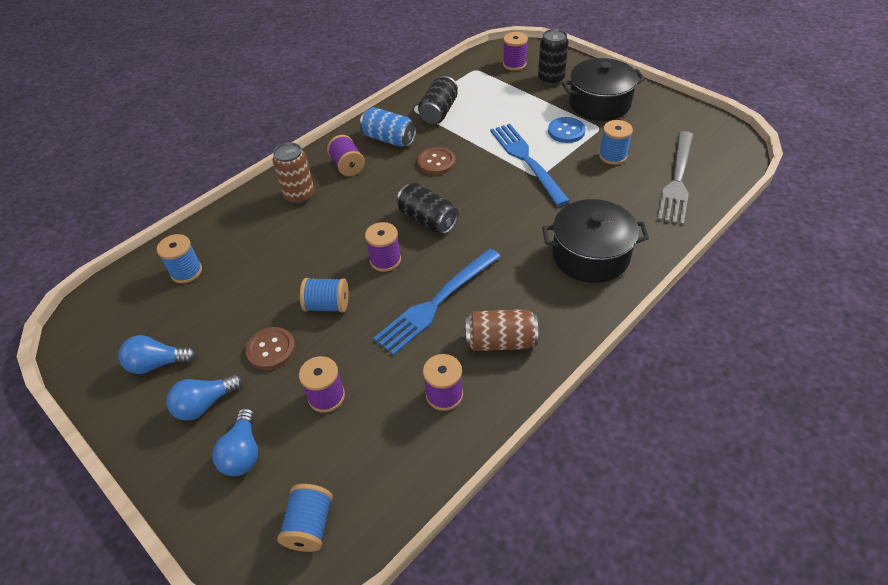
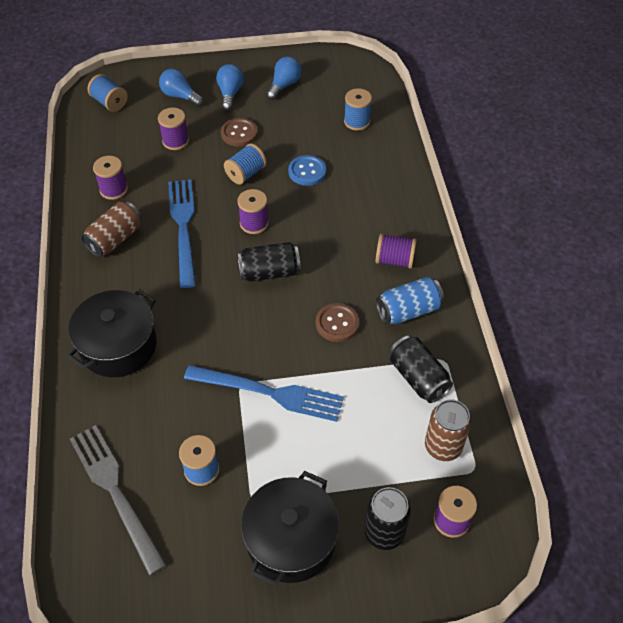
camera: 125 degrees right, 5 degrees up
(299, 195) = (383, 212): brown can -> brown can (443, 446)
(566, 131) = (277, 463): blue button -> blue button (307, 171)

